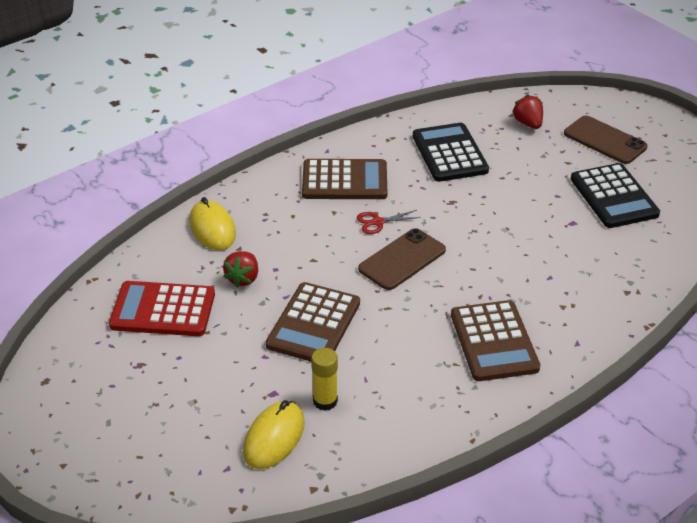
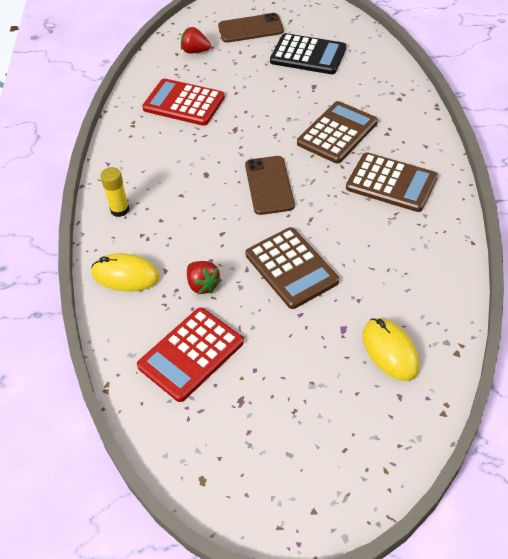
camera: 50 degrees left, 10 degrees up
(325, 401) = (376, 302): yellow glue stick -> yellow glue stick (120, 210)
(344, 181) = (153, 171): brown calculator -> brown calculator (337, 133)
(378, 222) = (217, 177): red scissors -> none
(449, 153) = (183, 103): black calculator -> red calculator

